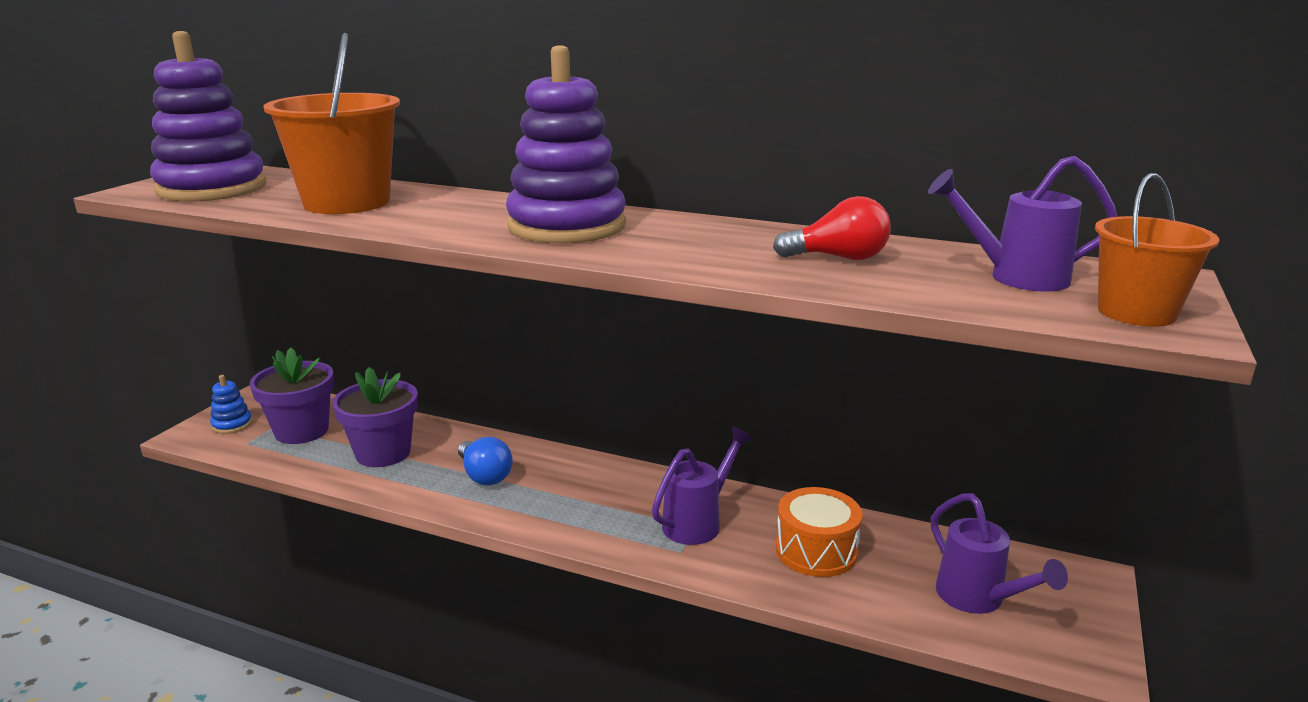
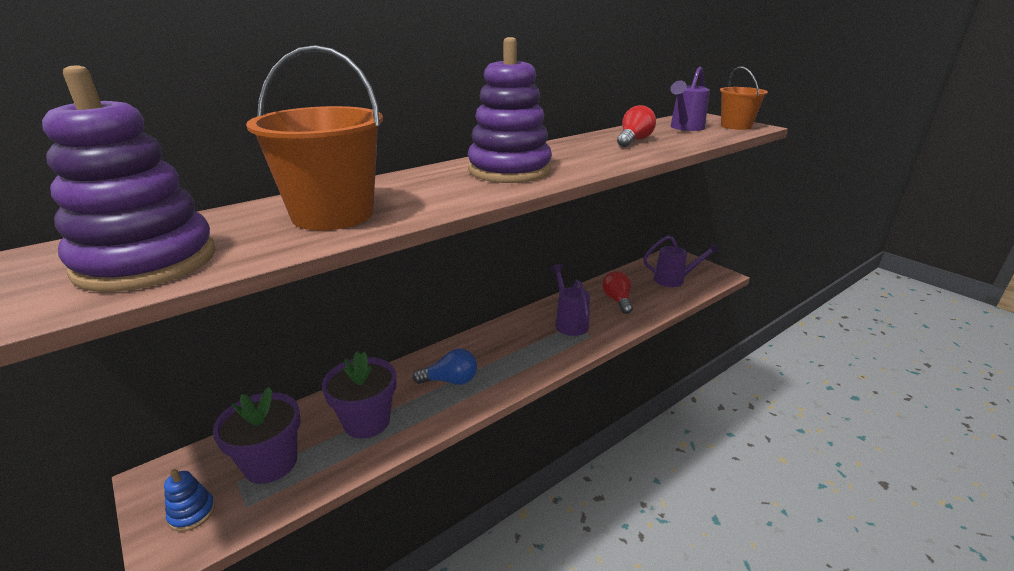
camera: 60 degrees left, 5 degrees up
(816, 551) = (617, 300): orange drum -> red light bulb

